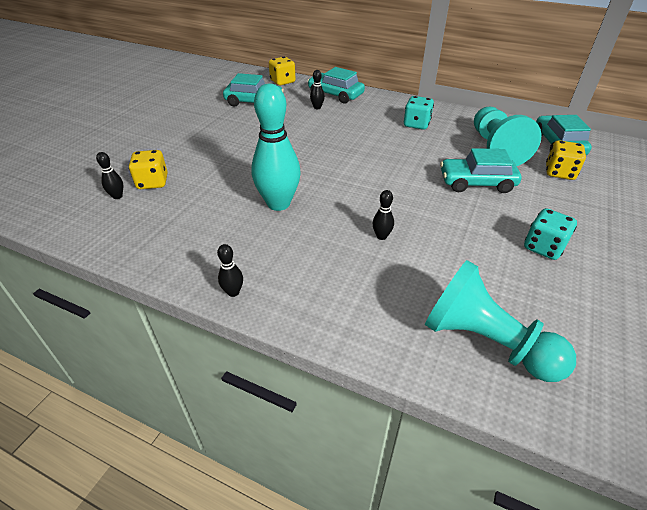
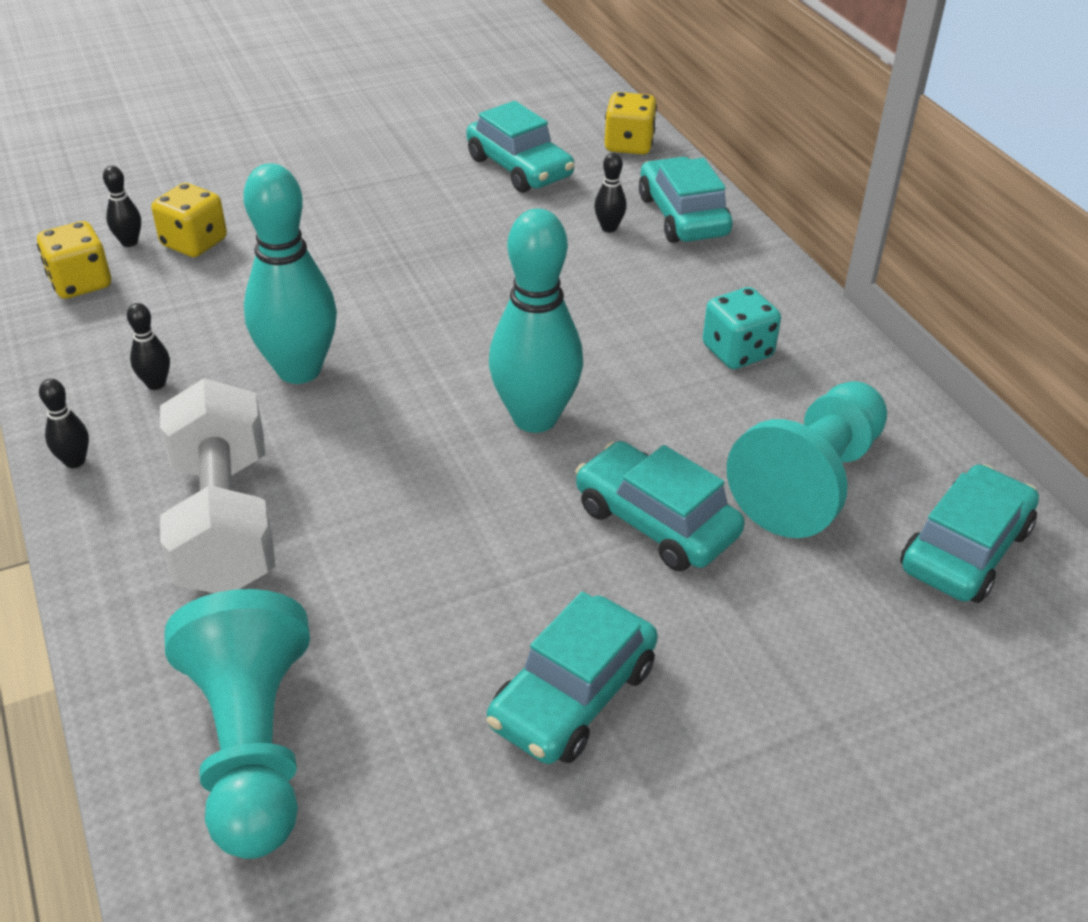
camera: 40 degrees right, 0 degrees up
(339, 272) = (224, 522): none -> white dumbbell
(381, 236) = (358, 509): black bowling pin -> black bowling pin (156, 384)
(390, 173) = (535, 418): none -> turquoise bowling pin
(543, 247) = (573, 696): turquoise dice -> turquoise car
(559, 173) = (856, 602): yellow dice -> yellow dice (81, 283)

